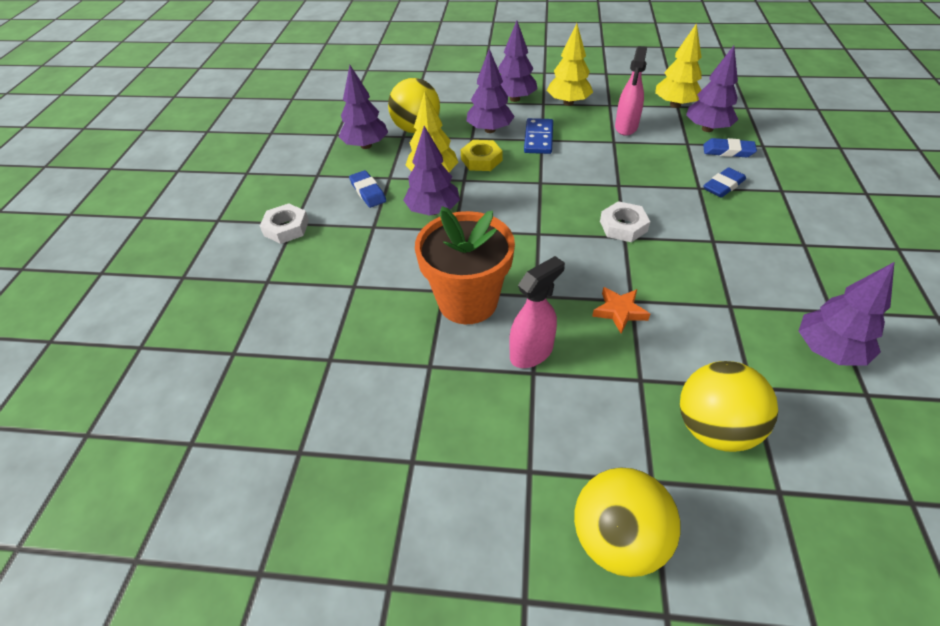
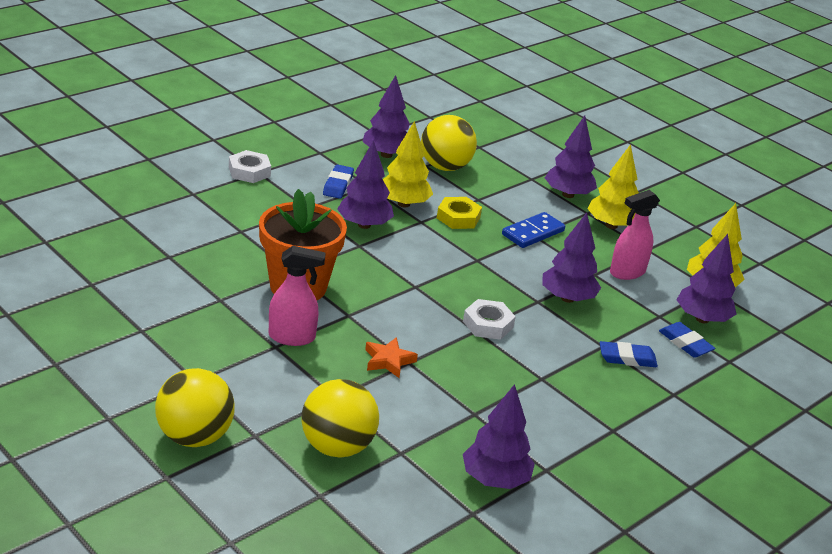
camera: 35 degrees right, 15 degrees down
(490, 130) = (503, 203): purple tree -> purple tree (567, 298)

